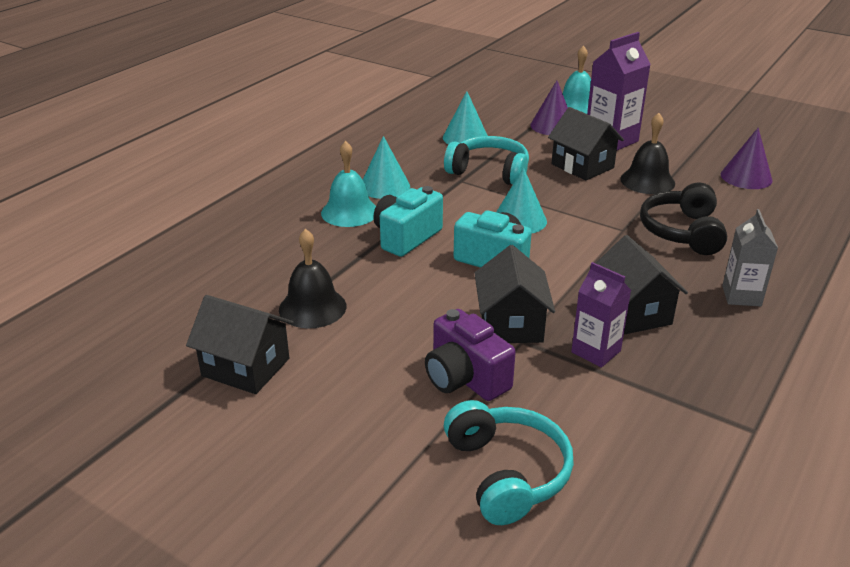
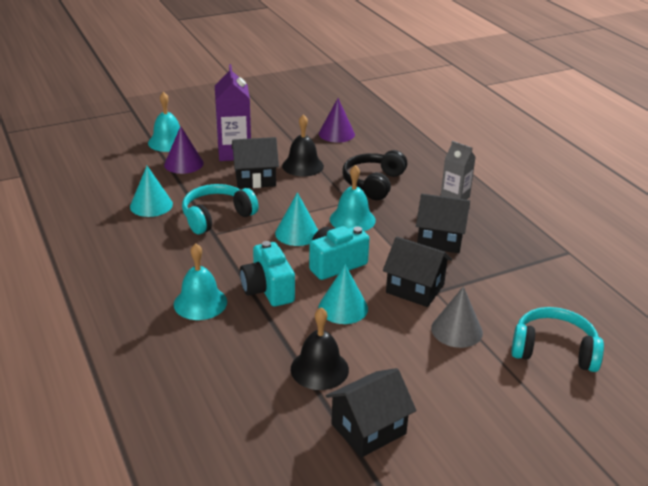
camera: 60 degrees left, 0 degrees up
(384, 186) = (180, 271): turquoise cone -> turquoise cone (343, 308)
(465, 378) = (456, 330): purple camera -> grey cone
(589, 242) = (352, 219): none -> turquoise bell
(596, 351) = (467, 270): purple carton -> none
(682, 232) = (373, 183): black headphones -> black headphones turned 75 degrees clockwise

